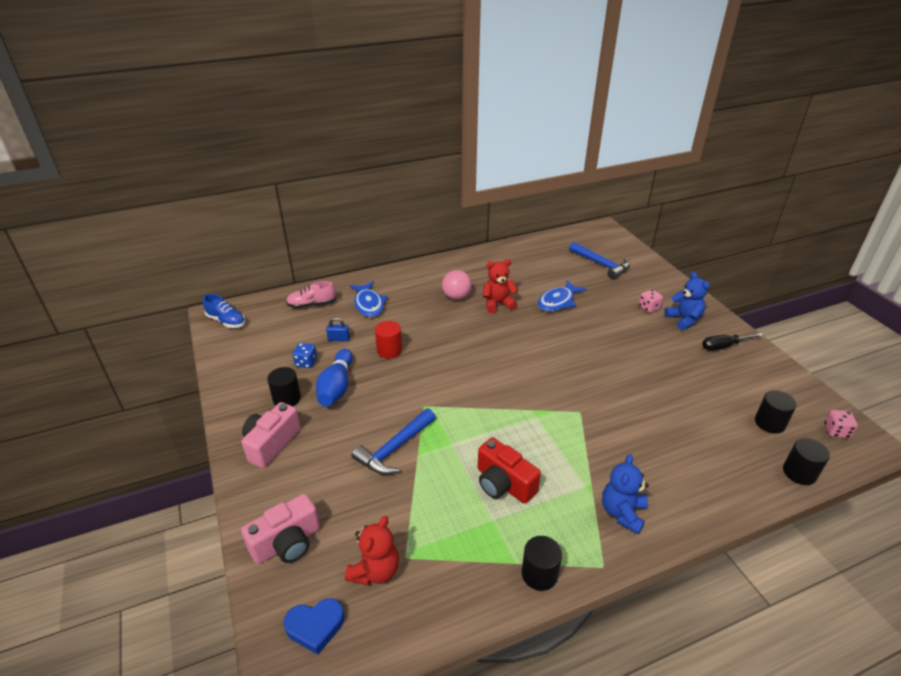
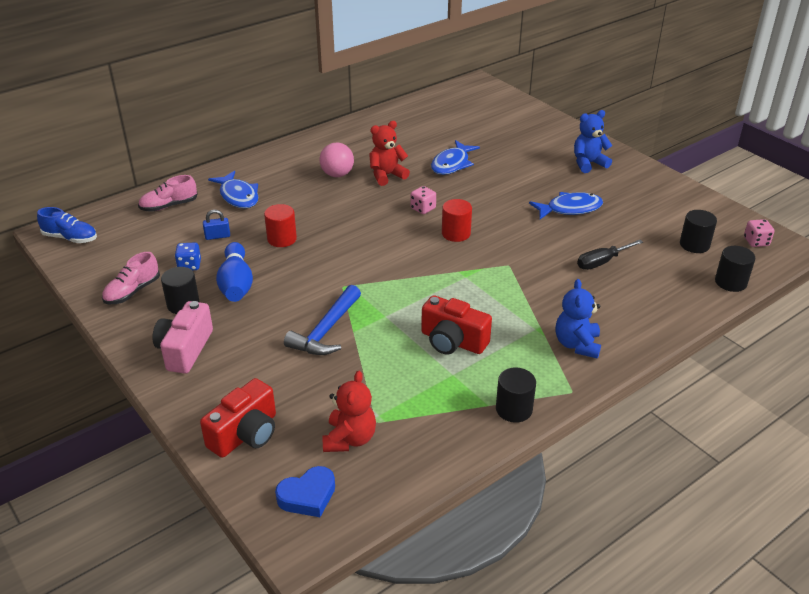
camera: 15 degrees left, 0 degrees up
(252, 379) = (132, 291): none -> pink shoe
(287, 543) = (245, 434): pink camera -> red camera
(540, 371) = (456, 233): none -> red cylinder
(601, 264) = (486, 121): blue hammer -> none
(648, 308) = (549, 157): pink dice -> pink dice (423, 208)
(654, 363) = (570, 209): none -> blue fish
(683, 320) = (588, 163): blue teddy bear -> blue teddy bear turned 75 degrees counterclockwise
(723, 346) = (634, 183): black screwdriver -> black screwdriver (602, 262)

